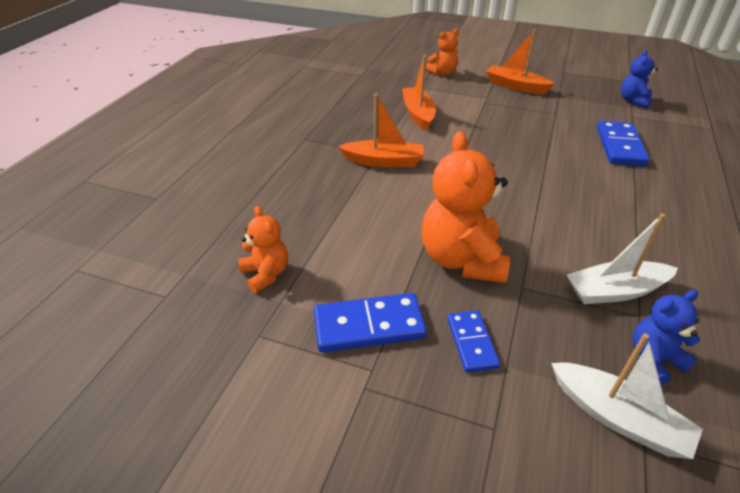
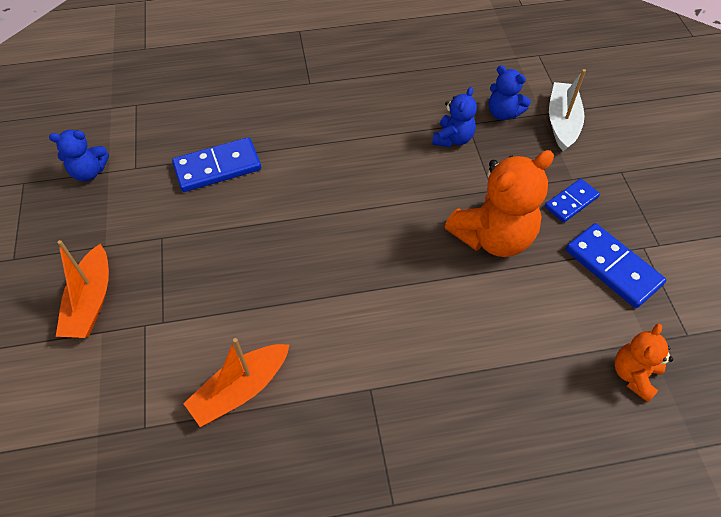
camera: 120 degrees left, 15 degrees up
(384, 161) = (385, 372): orange boat -> none
(442, 73) = (73, 418): orange teddy bear -> none
(615, 291) = (453, 139): white boat -> blue teddy bear

